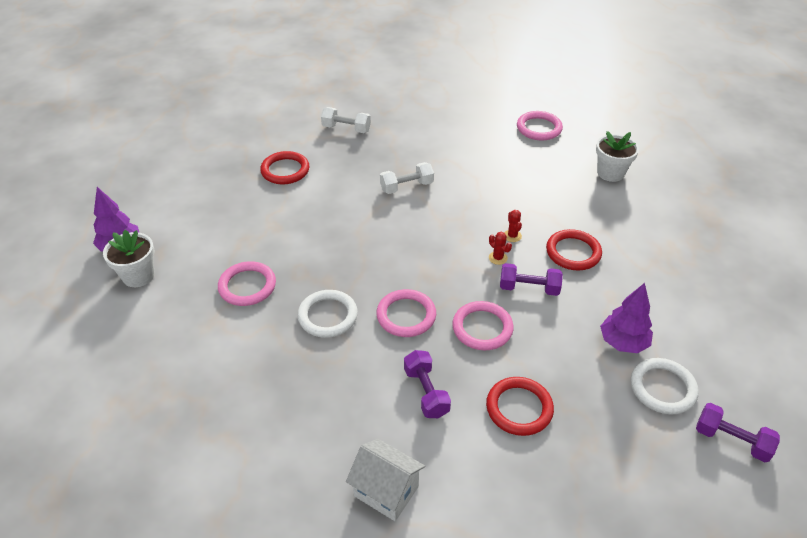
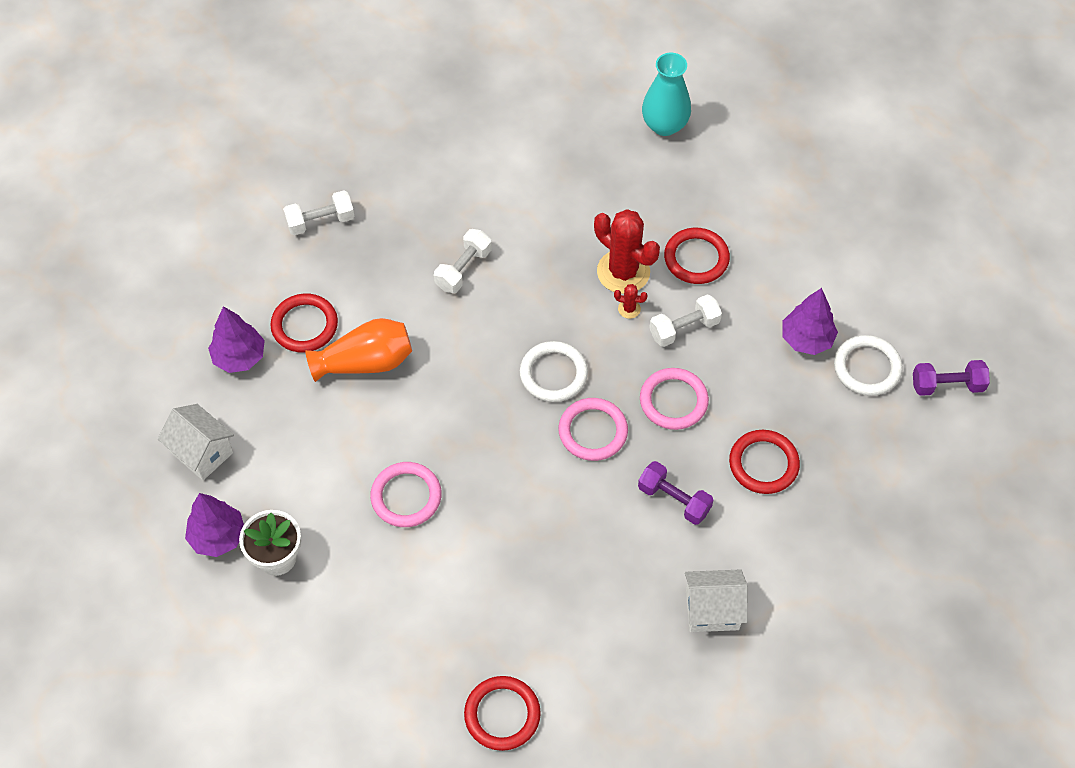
camera: 35 degrees left, 15 degrees up
(162, 202) = (202, 452): none -> white house
(163, 462) = (502, 714): none -> red ring
(234, 168) = (239, 357): none -> purple tree
(299, 204) = (365, 362): none -> orange vase
(328, 316) = (518, 479): white ring -> white ring (553, 374)
(512, 236) = (623, 272): red cactus -> red cactus, size x2.37
(529, 288) = (684, 328): purple dumbbell -> white dumbbell
(539, 128) = (544, 97): pink ring -> none
(610, 173) = (664, 125): white flower pot -> turquoise vase

